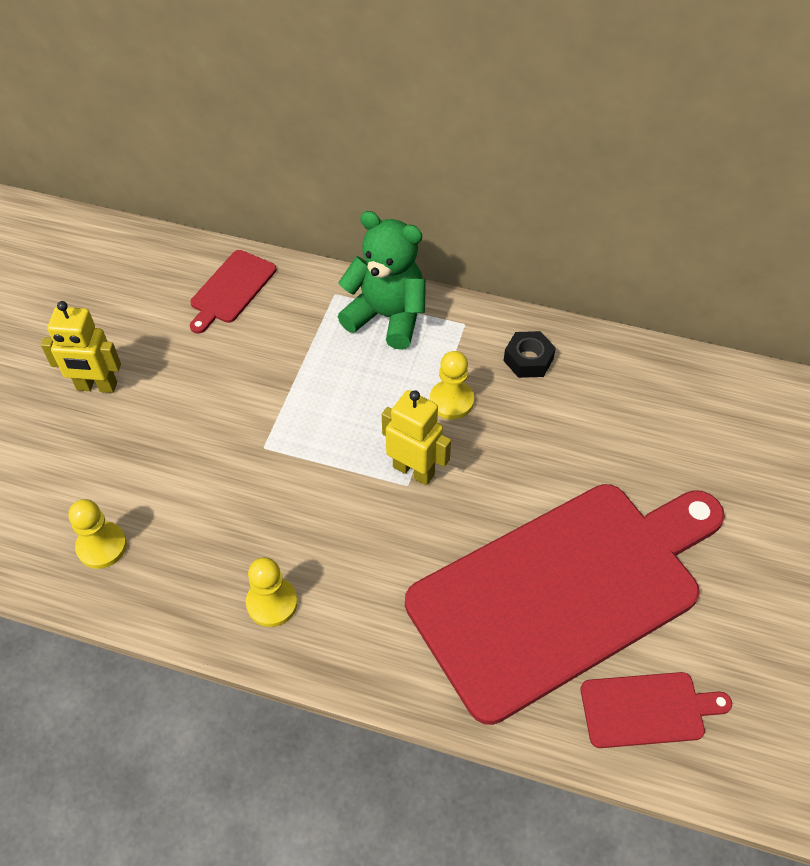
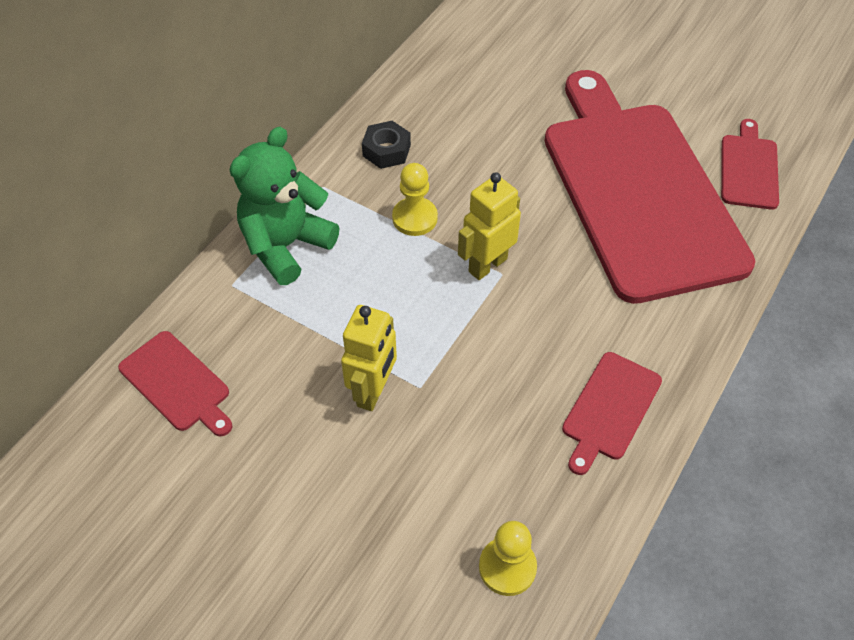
camera: 75 degrees left, 0 degrees up
(97, 386) = (271, 553): yellow robot -> yellow robot (373, 391)
(272, 603) = (610, 409): yellow pawn -> red cutting board

